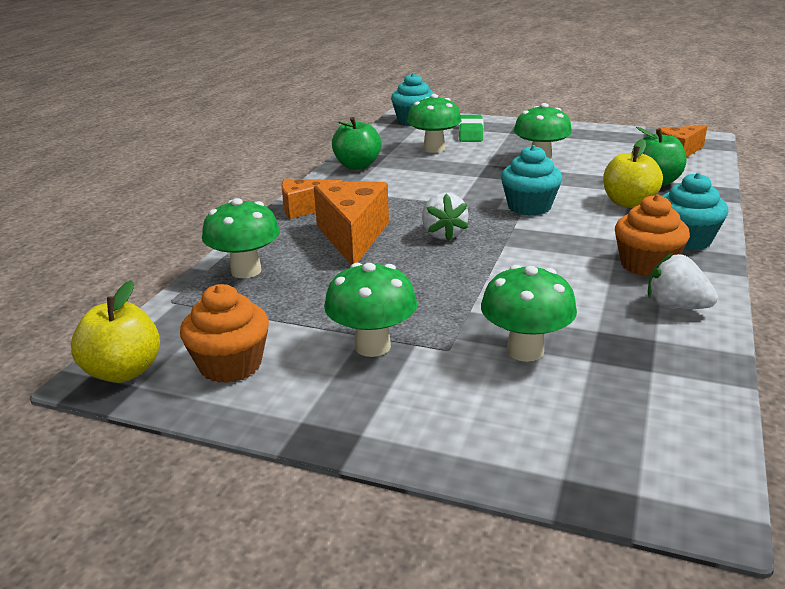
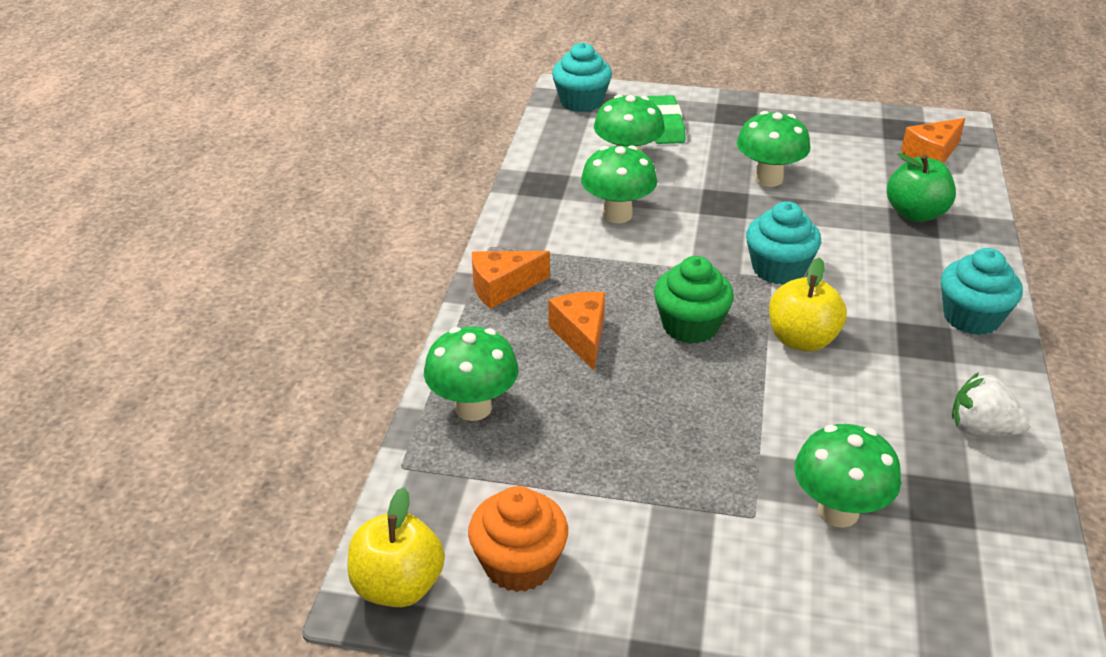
camera: 10 degrees left, 10 degrees up
(352, 236) = (581, 336): orange cheese -> orange cheese, size x0.63
(357, 166) = (539, 200): green apple -> none
(372, 346) = (669, 520): green mushroom -> green mushroom (617, 214)
(443, 234) = (690, 326): white strawberry -> green cupcake
(628, 203) = (893, 255): yellow apple -> yellow apple (802, 340)
(646, 265) = (936, 363): orange cupcake -> none

